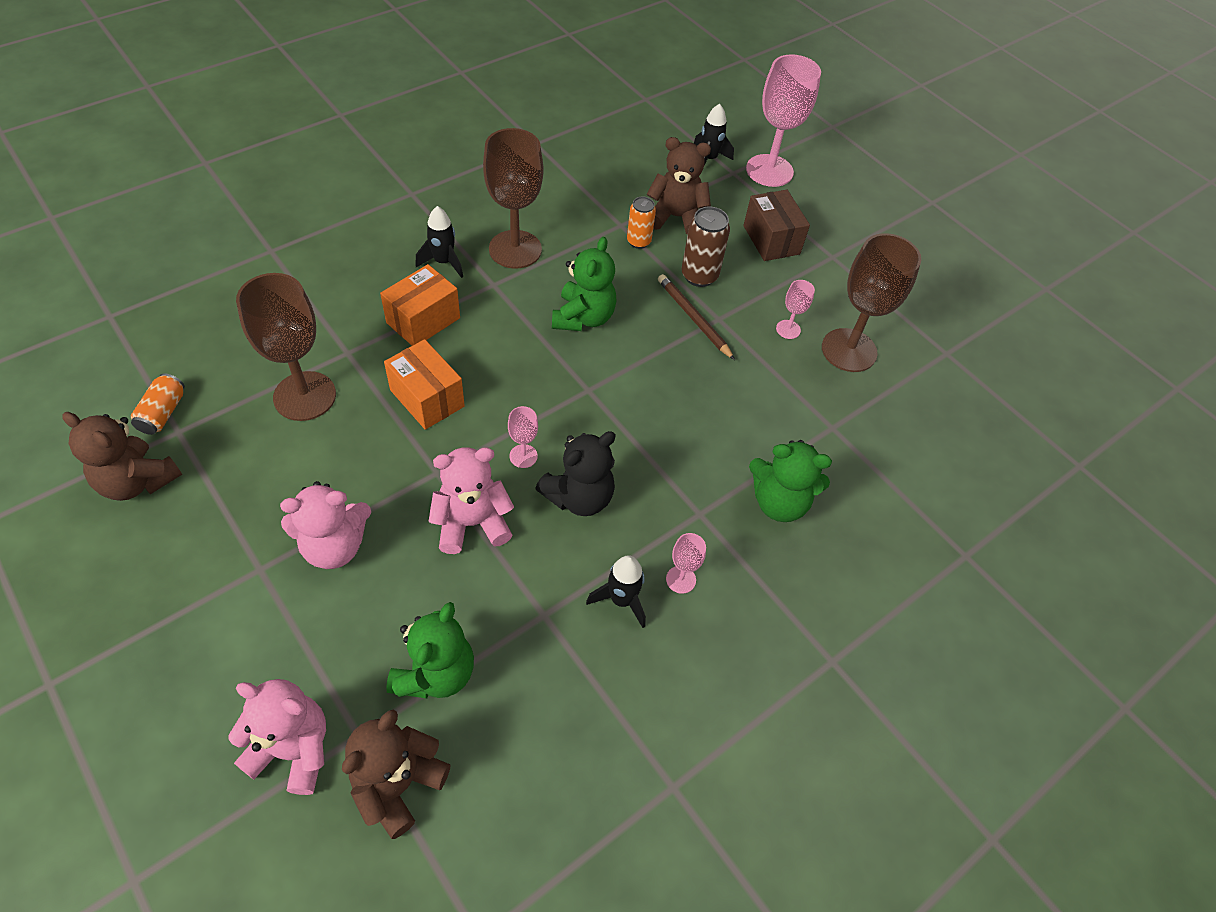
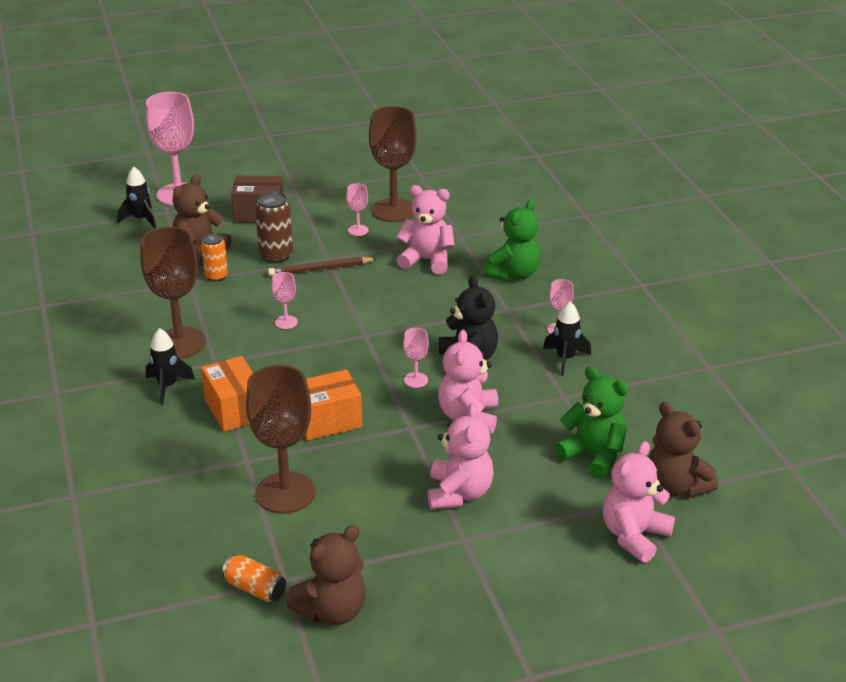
camera: 65 degrees left, 20 degrees down
(583, 317) = (286, 322): green teddy bear -> pink goblet
(762, 408) = (427, 260): none -> pink teddy bear

